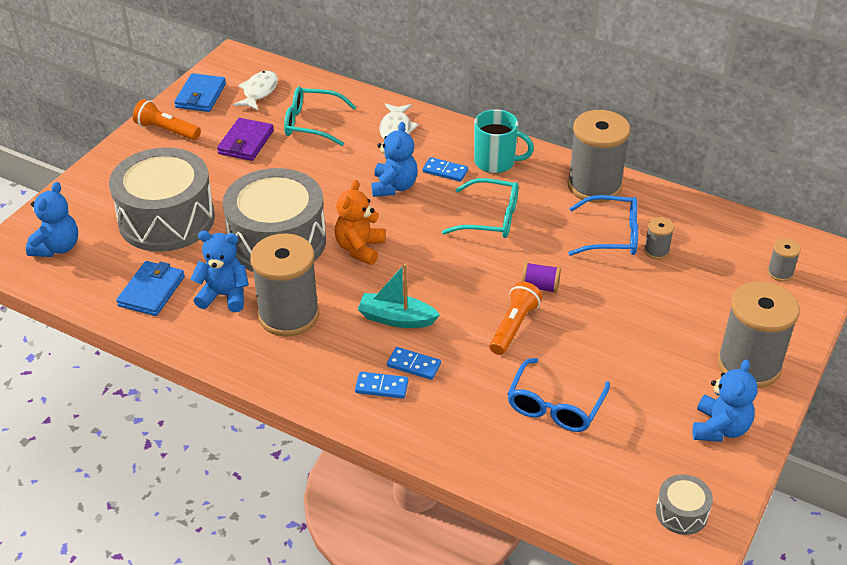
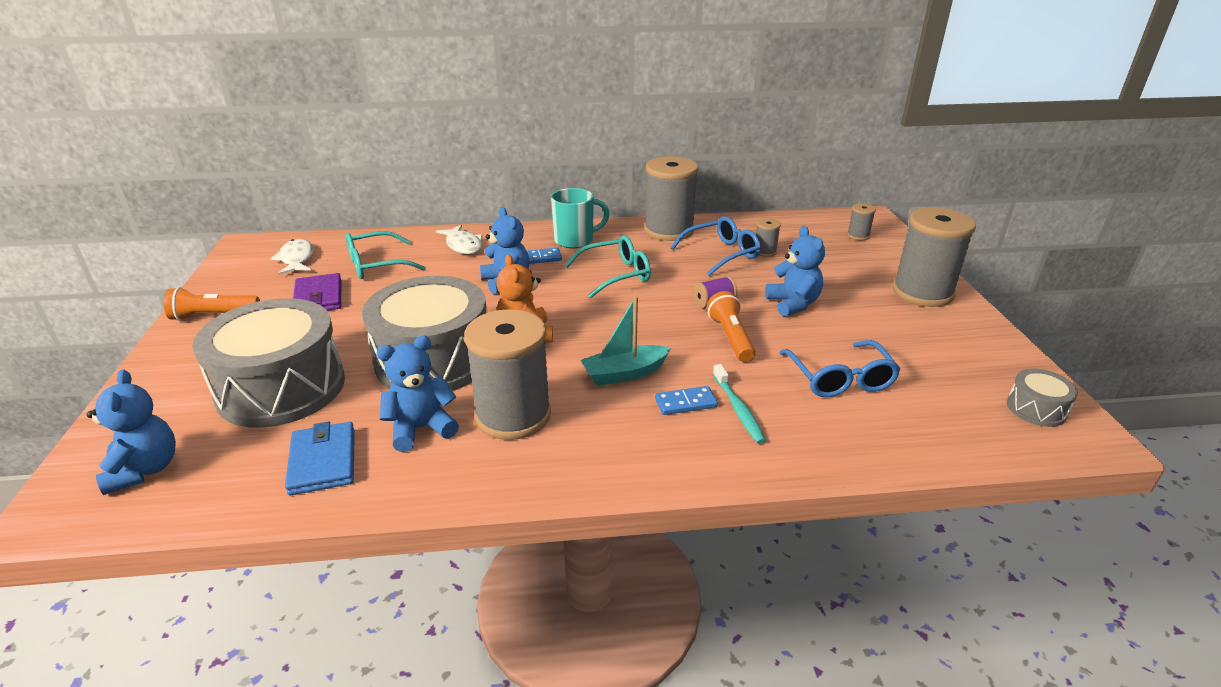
camera: 35 degrees left, 10 degrees down
(201, 96) = (232, 279): blue wallet -> none
(381, 387) = (679, 434): blue domino -> none
(445, 390) = (738, 409): none -> turquoise toothbrush
(720, 428) = (967, 339): blue teddy bear -> blue teddy bear (793, 304)

